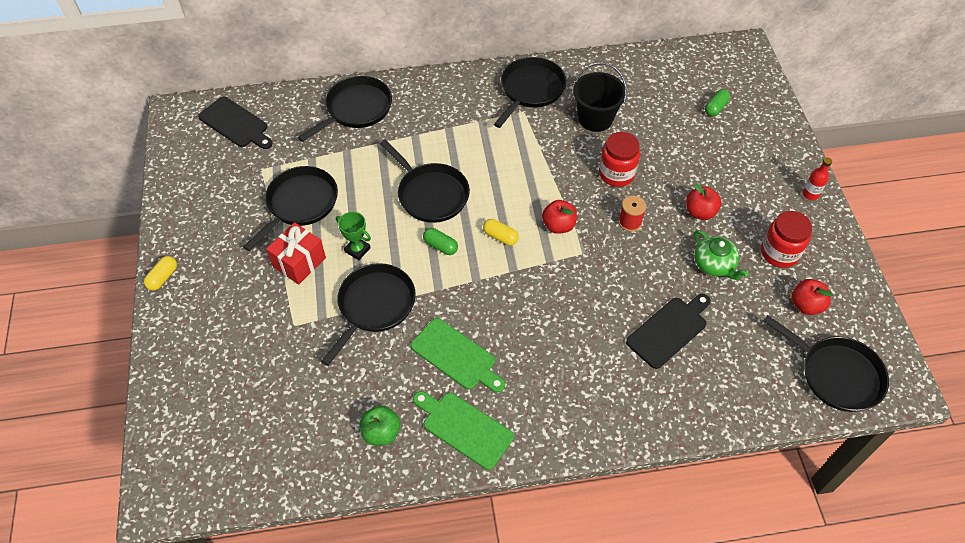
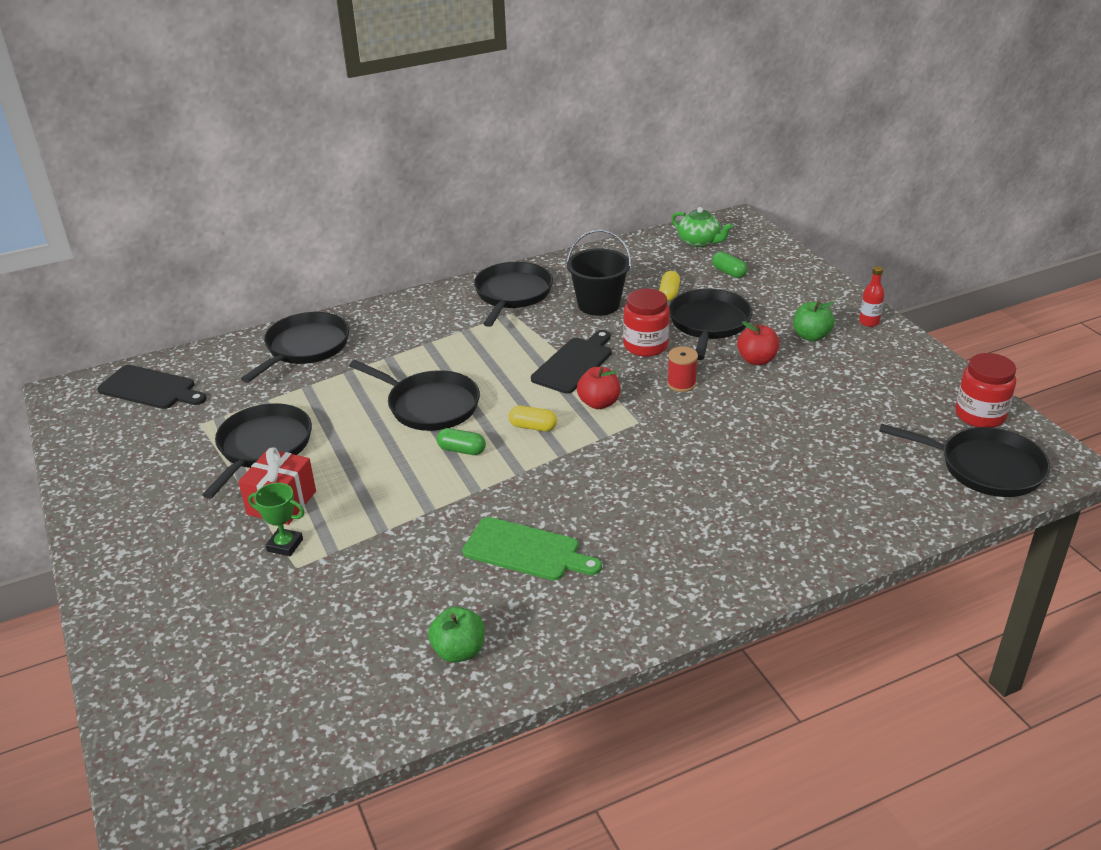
camera: 15 degrees left, 20 degrees down
(163, 277) = (94, 557): yellow capsule -> yellow capsule (669, 293)
(357, 250) = (355, 475): green trophy -> green trophy (285, 545)
(374, 306) = (399, 524): black pan -> black pan (708, 323)
(464, 428) = (567, 620): green cutting board -> none
(669, 330) = (775, 469): black cutting board -> black cutting board (574, 363)
(714, 265) = (796, 401): green teapot -> green teapot (699, 242)
(715, 108) = (729, 272): green capsule -> green capsule turned 60 degrees counterclockwise
(755, 197) = (811, 336): none -> green apple
(779, 253) = (863, 377): red jar -> red jar (980, 415)
(806, 305) = (917, 415): red apple -> none

